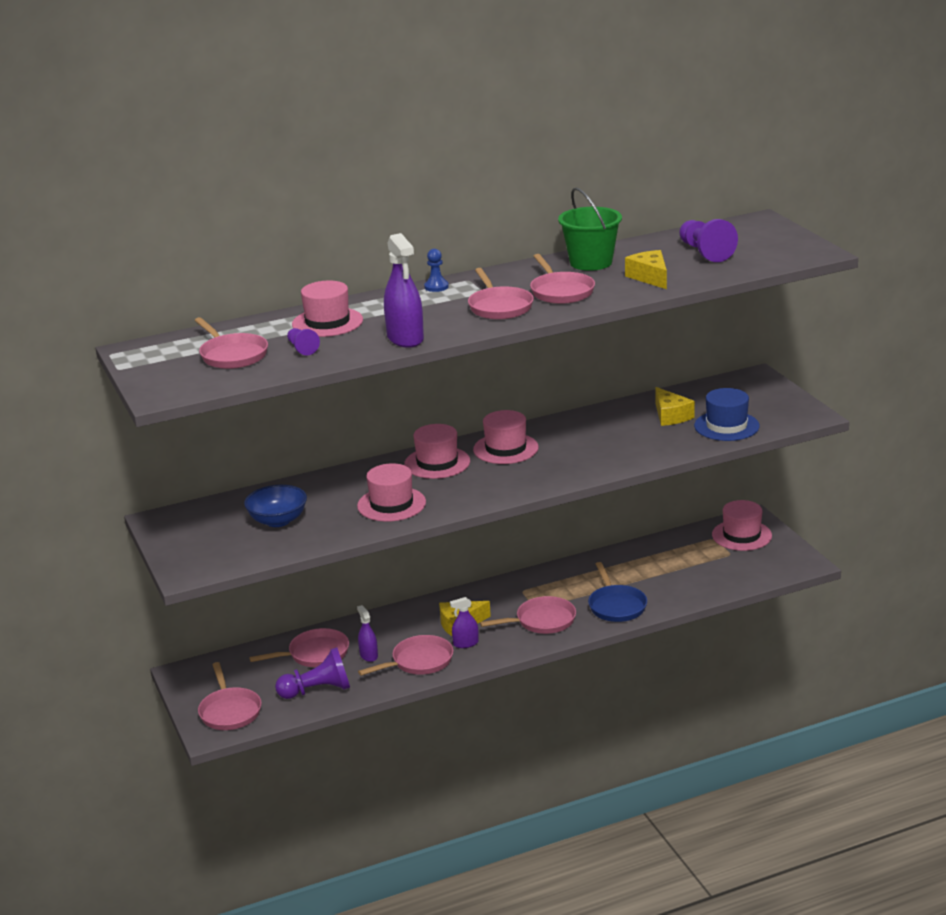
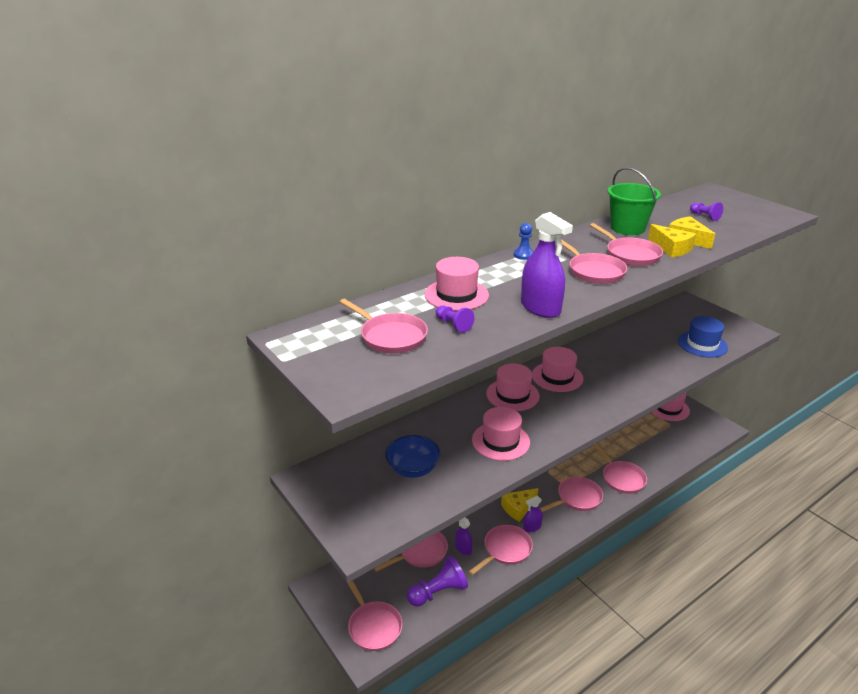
camera: 15 degrees left, 5 degrees up
(616, 606) = (621, 478): blue pan -> pink pan
(670, 416) = (656, 338): yellow cheese -> yellow cheese (671, 248)
(705, 252) = (704, 216): purple pawn -> purple pawn, size x0.56

